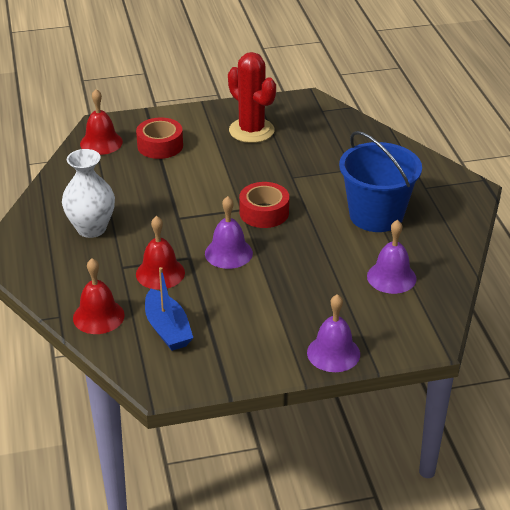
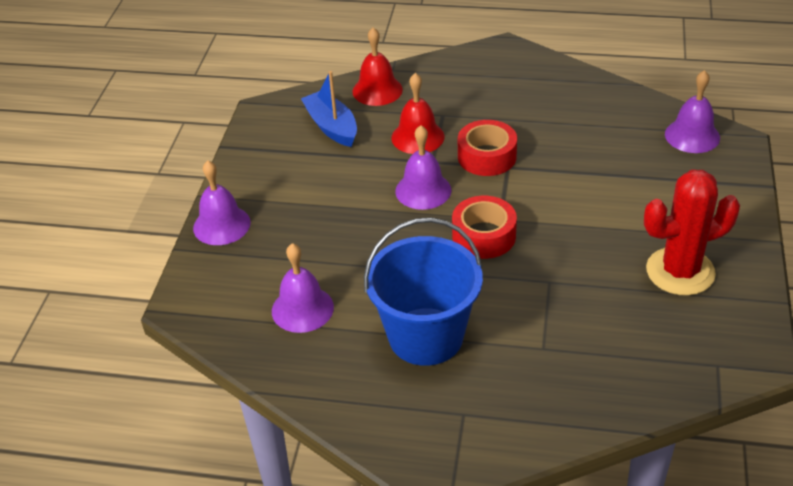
camera: 115 degrees right, 5 degrees up
(91, 228) = (518, 105): white vase -> none
(101, 142) = (692, 136): red bell -> purple bell
(160, 145) = (669, 181): red tape -> red tape (487, 157)
(167, 329) = (332, 127): blue boat -> blue boat turned 60 degrees clockwise

